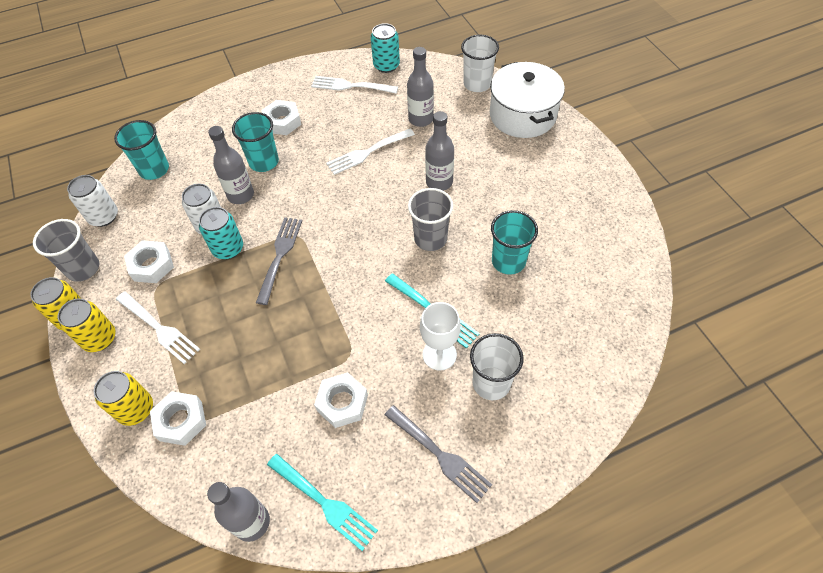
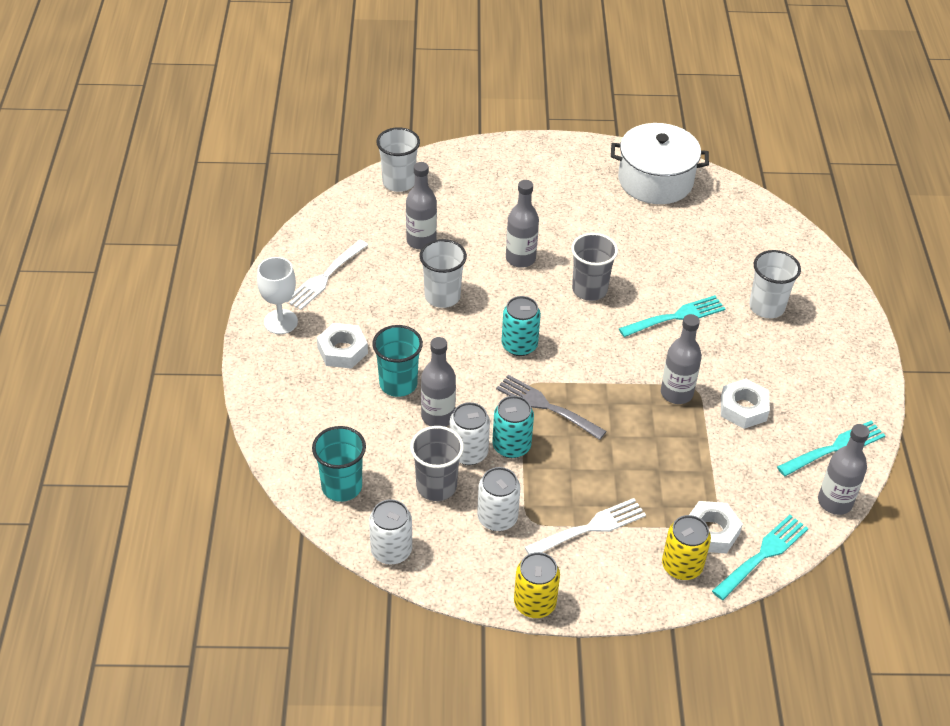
camera: 70 degrees left, 10 degrees down
(83, 268) = (465, 584): grey cup -> grey cup (436, 486)
(99, 338) = (576, 583): yellow can -> none
(151, 265) = (497, 518): white nut -> white can
(165, 473) = (763, 555): none -> turquoise fork
(336, 342) = (676, 393): none -> grey bottle
(367, 152) = (442, 296): white fork -> white cup
(386, 65) = (313, 238): turquoise can -> turquoise can (519, 345)
(439, 354) = (723, 329): white goblet -> white goblet (280, 322)
(439, 455) = (819, 362): grey fork -> none
(508, 261) = (646, 249): turquoise cup -> none
(522, 115) = (468, 169): white pot -> white pot (655, 180)

